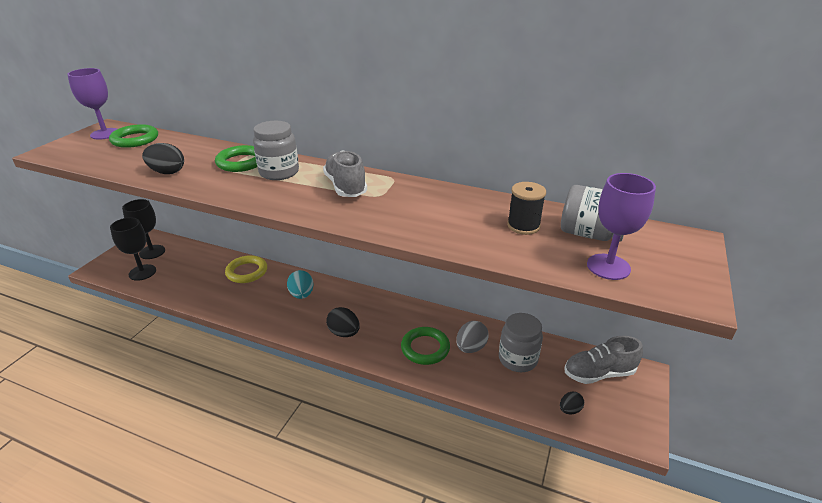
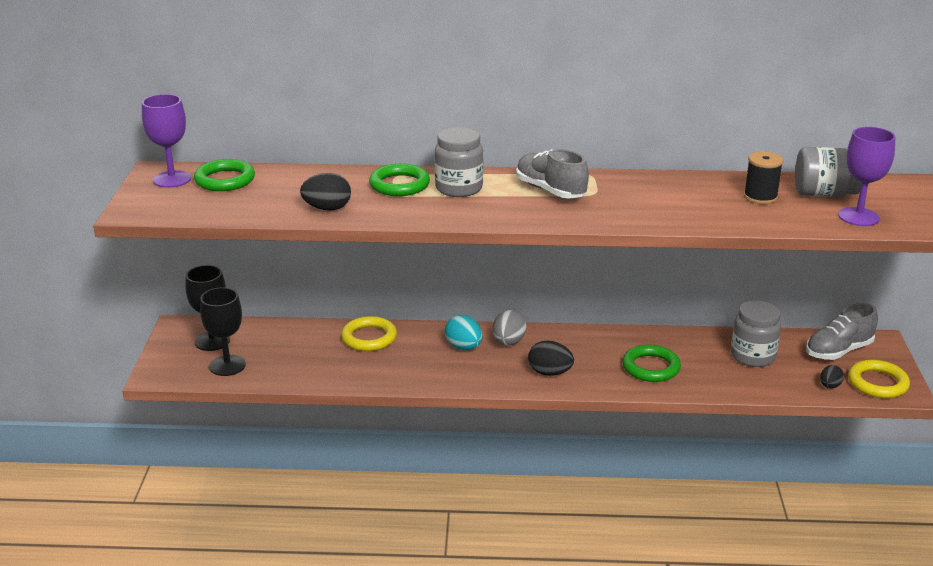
camera: 20 degrees left, 5 degrees down
(471, 347) = (698, 357): grey egg -> grey egg (508, 342)
(618, 419) = (877, 383): none -> yellow ring

